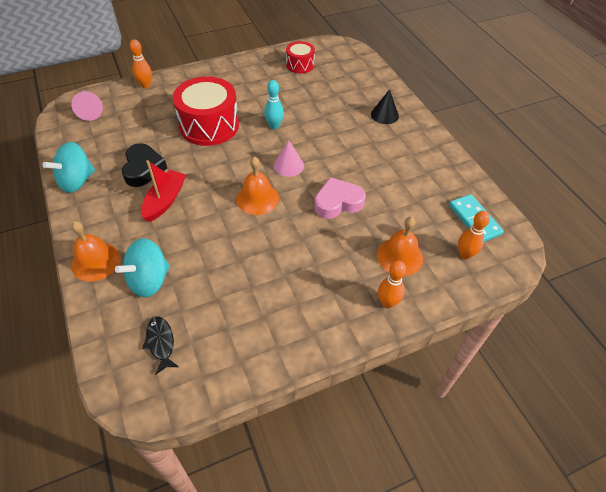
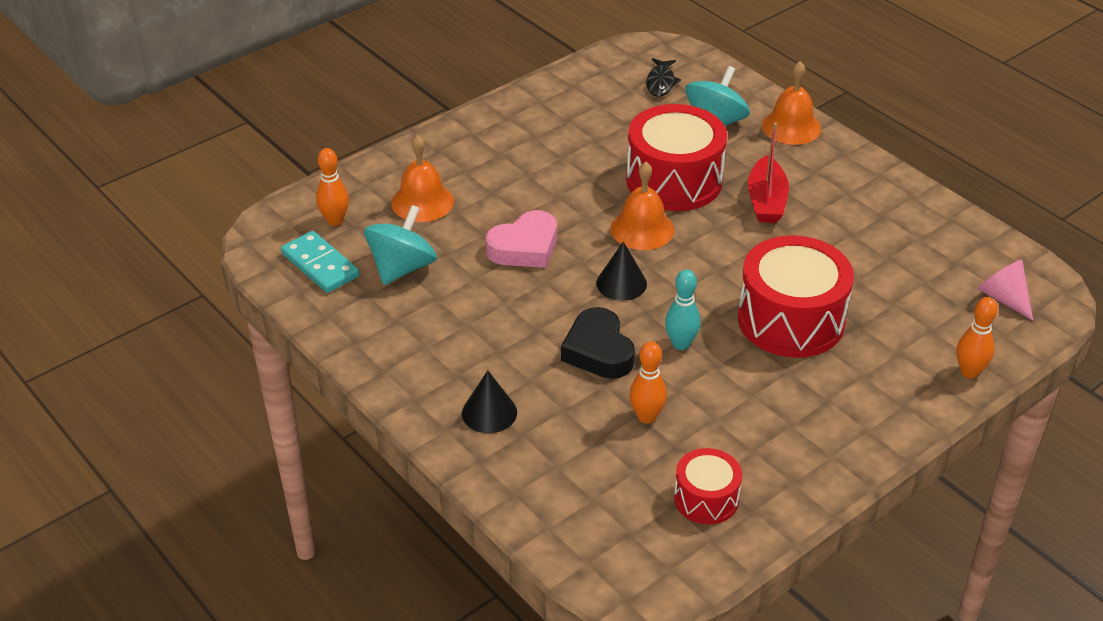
camera: 165 degrees right, 10 degrees down
(77, 181) = (907, 198): turquoise spinning top -> turquoise spinning top (402, 268)
(143, 169) = (833, 233): black heart -> black heart (598, 351)
(161, 343) = (661, 83): black fish -> black fish turned 45 degrees clockwise
(214, 232) = (674, 180): none -> red drum
(288, 165) = (621, 283): pink cone -> black cone
(387, 303) = (429, 156): orange bowling pin -> orange bowling pin (646, 417)

